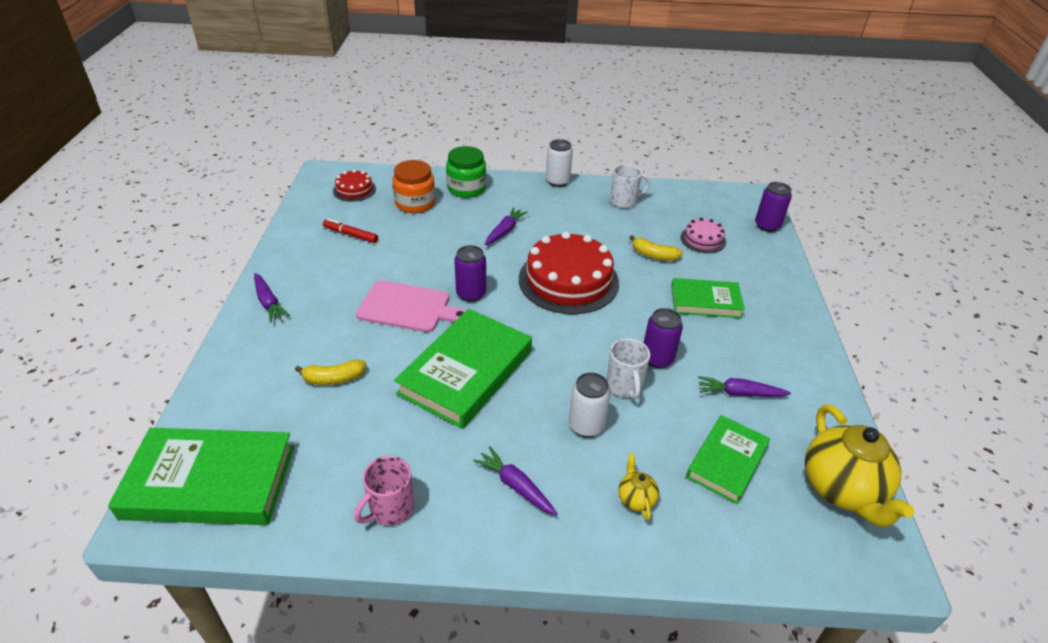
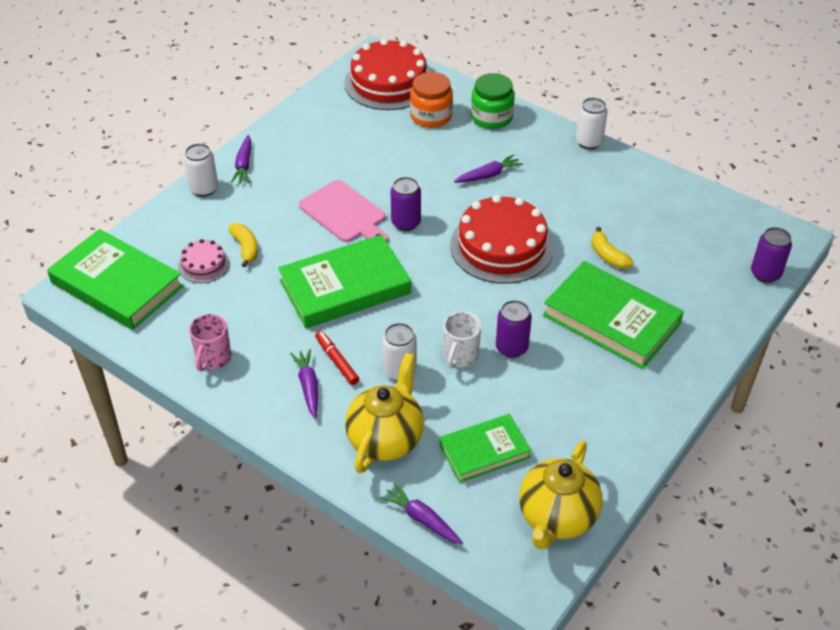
camera: 35 degrees right, 5 degrees up
(242, 340) = (204, 189): none -> white can
(334, 378) = (245, 248): yellow banana -> yellow banana turned 135 degrees counterclockwise
(351, 235) = (351, 127): red marker -> red marker (337, 361)
(354, 190) = (388, 82): red cake -> red cake, size x2.05
(390, 509) = (213, 359): pink mug -> pink mug turned 60 degrees counterclockwise
(624, 201) = (636, 189): white mug -> none
(635, 499) = (386, 439): yellow teapot -> yellow teapot, size x2.22
(703, 239) = (677, 260): pink cake -> pink cake (204, 264)
(705, 302) = (611, 319): green book -> green book, size x1.65
(740, 393) = (554, 408): purple carrot -> purple carrot (422, 519)

